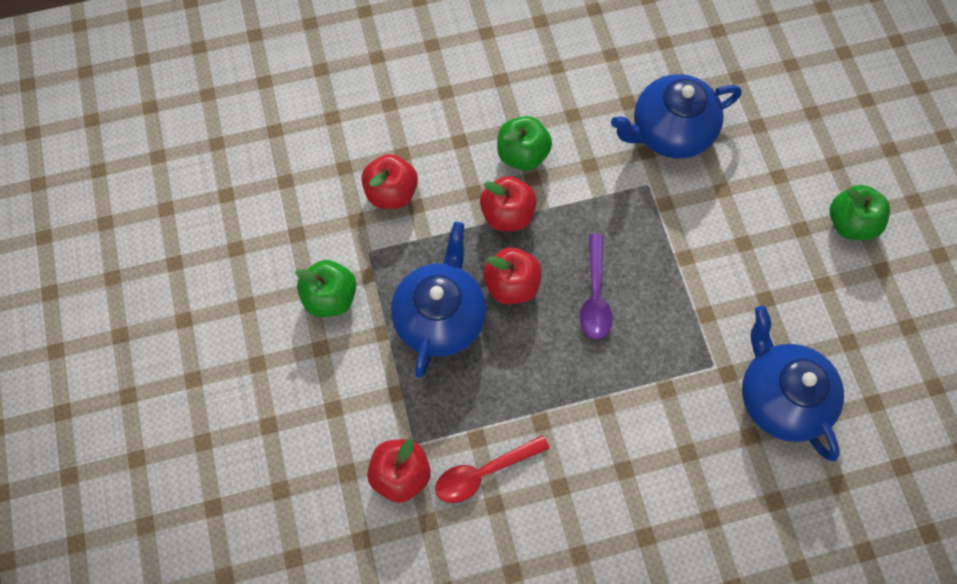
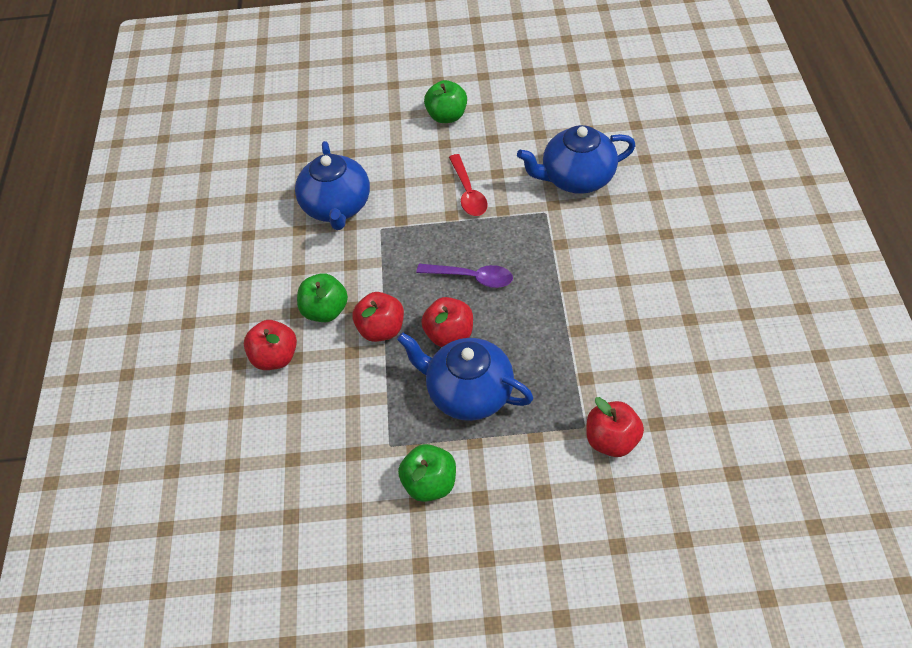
camera: 75 degrees left, 15 degrees down
(391, 193) = (333, 419): red apple -> red apple (275, 357)
(484, 472) = (616, 376): red spoon -> red spoon (468, 192)

